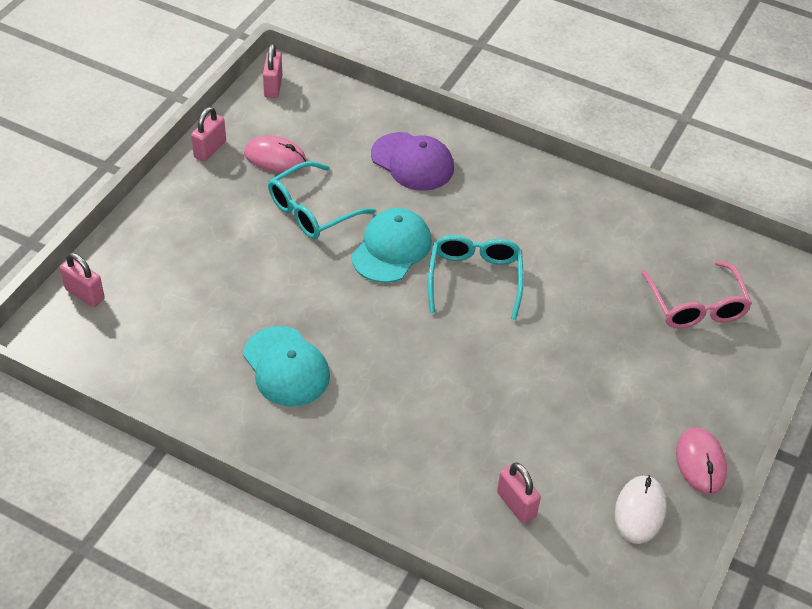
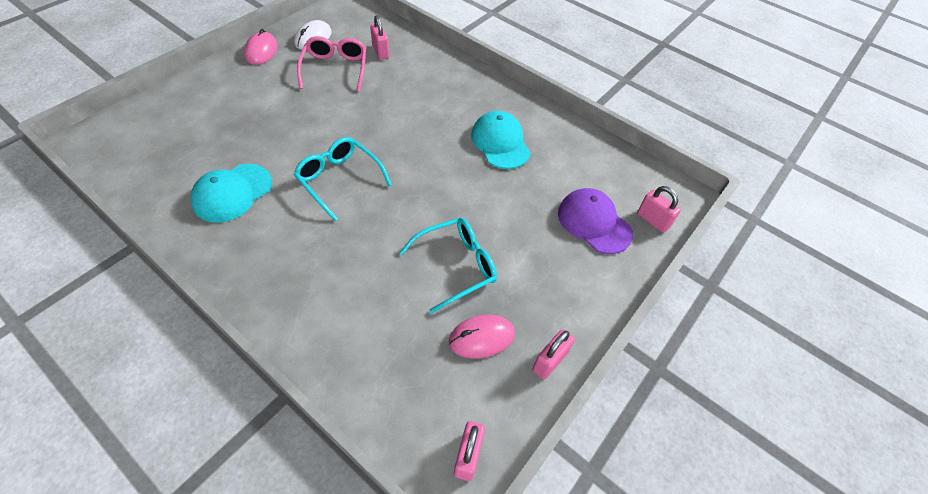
camera: 170 degrees left, 5 degrees up
(275, 157) = (481, 337): pink mouse -> pink mouse turned 45 degrees counterclockwise
(391, 248) = (396, 217): turquoise cap -> turquoise cap (232, 193)
(412, 162) = (342, 306): purple cap -> purple cap (594, 223)
(475, 279) = (339, 180): turquoise glasses -> turquoise glasses turned 120 degrees clockwise
(696, 306) = (184, 131): pink glasses -> pink glasses (335, 69)

